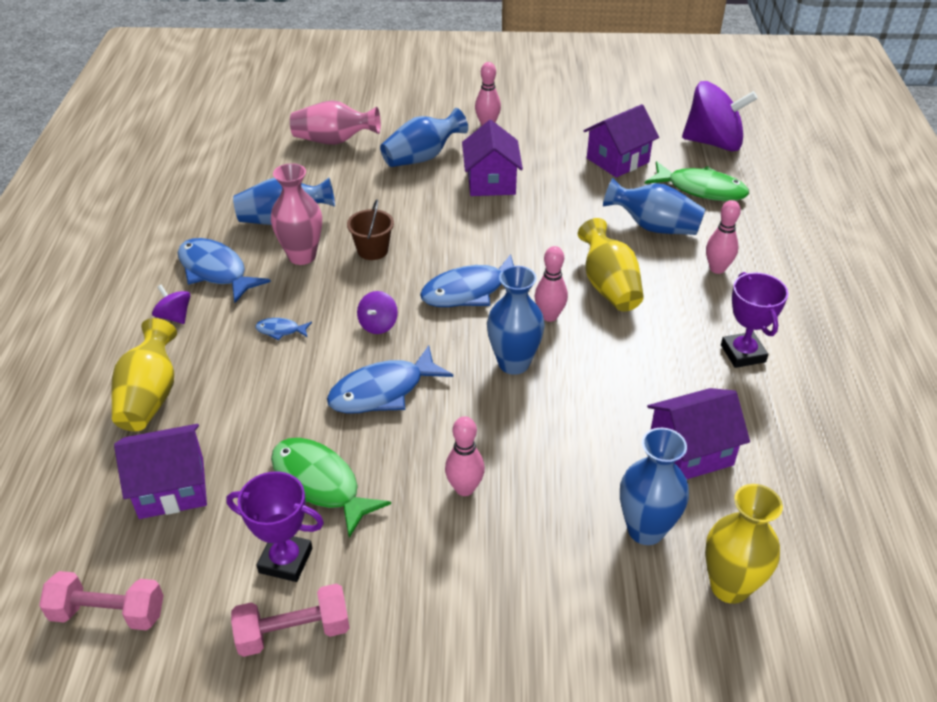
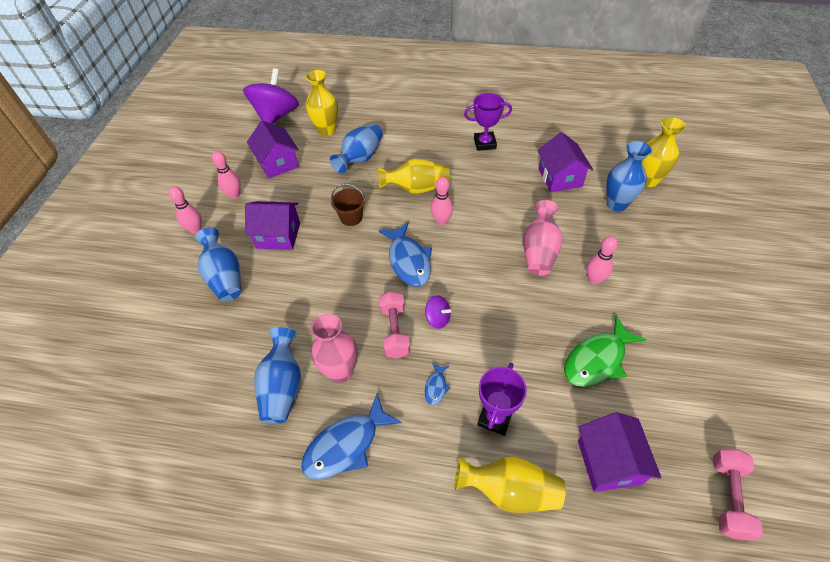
camera: 80 degrees left, 10 degrees up
(175, 316) = (406, 478): purple spinning top -> none
(285, 560) = (663, 380): purple trophy -> purple trophy (495, 418)
(293, 632) = (716, 375): pink dumbbell -> pink dumbbell (395, 331)
(334, 141) = (167, 343): pink vase -> pink vase (539, 251)
(372, 250) = (345, 319): brown bucket -> brown bucket (351, 217)
(382, 391) = (508, 319): blue fish -> none
(513, 363) = (485, 244): blue vase -> none
(701, 189) = (327, 130): green fish -> yellow vase
(717, 269) = (409, 139): pink bowling pin -> pink bowling pin (234, 195)

